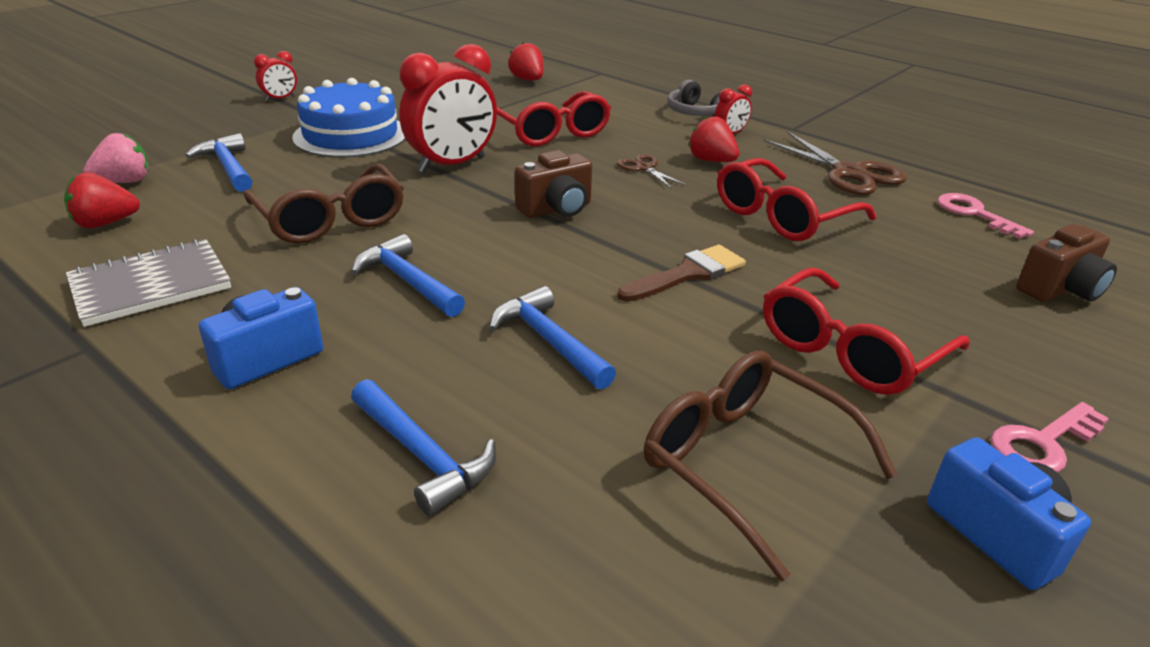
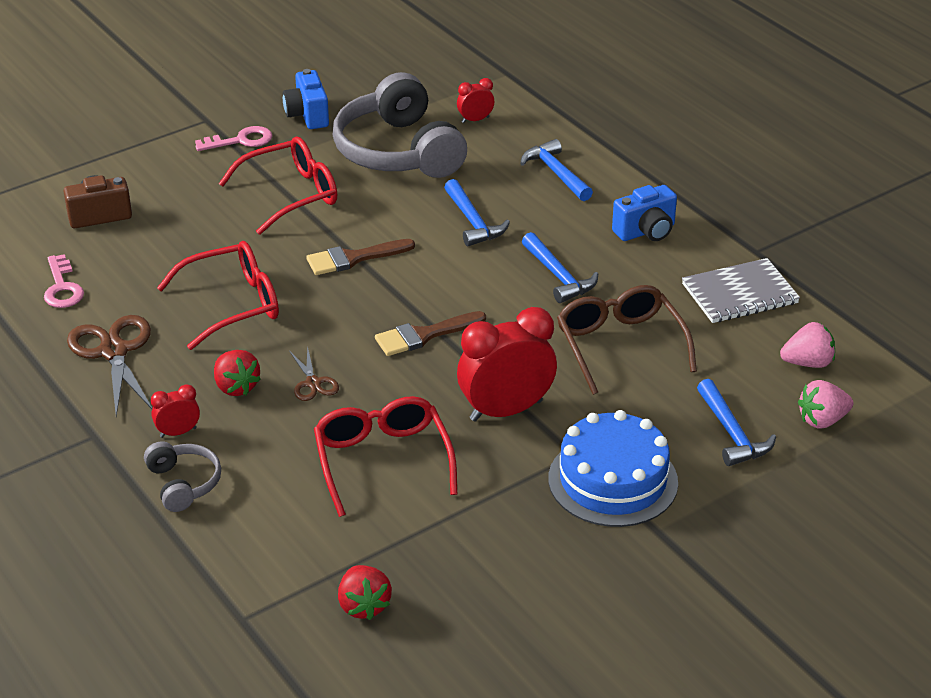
camera: 165 degrees left, 5 degrees up
(105, 223) = (807, 363): red strawberry -> pink strawberry
(280, 99) = (713, 583): red clock -> red clock (475, 120)
(556, 209) = (424, 335): brown camera -> brown brush
(745, 463) = (398, 151): brown glasses -> grey headphones

